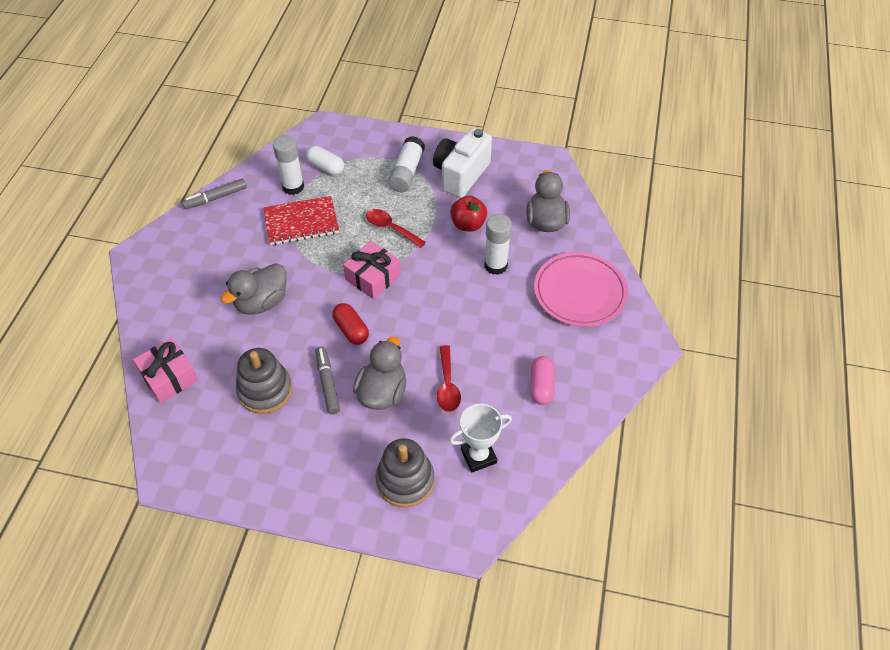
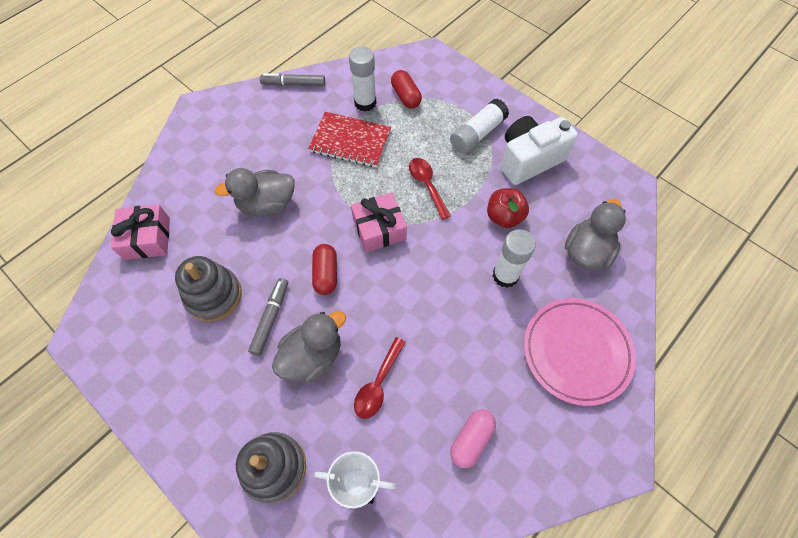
camera: 30 degrees right, 10 degrees up
(326, 167) = (406, 96): white capsule -> red capsule

